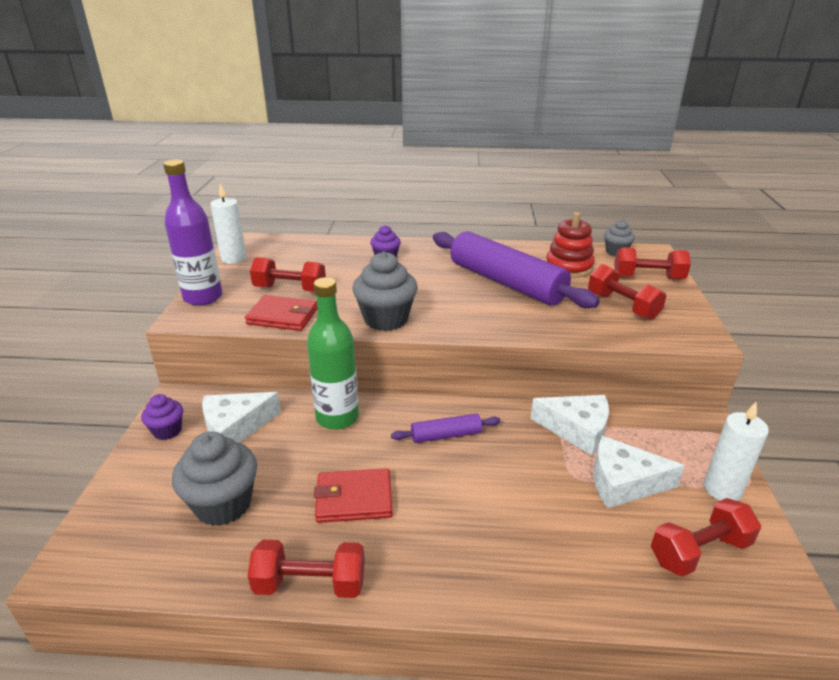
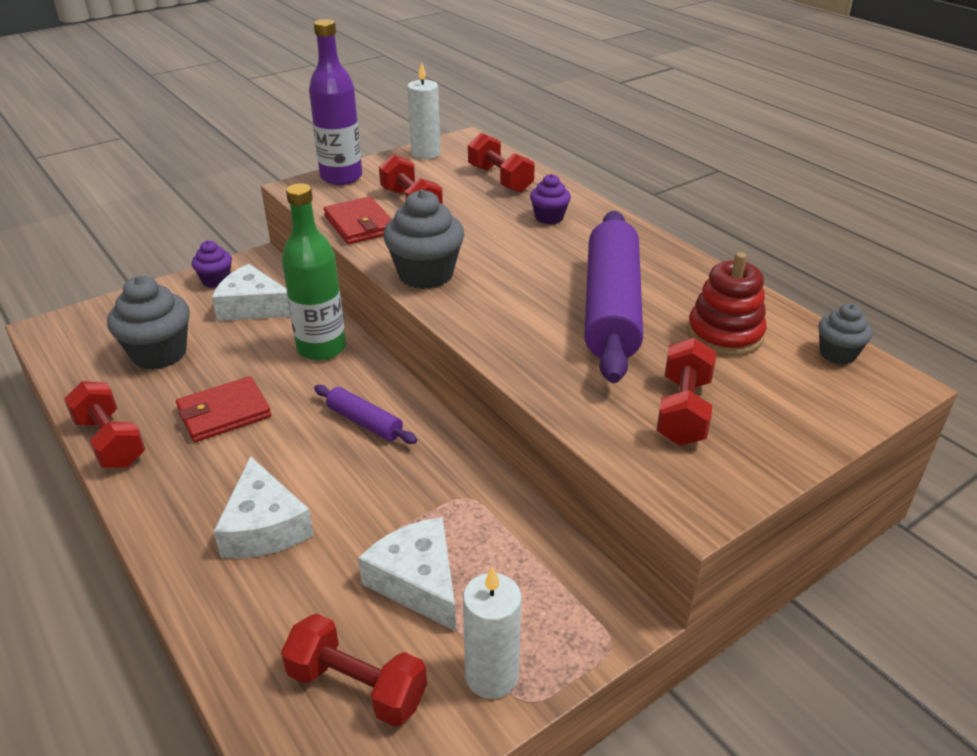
camera: 50 degrees right, 5 degrees up
(354, 498) = (224, 413): red wallet -> red wallet turned 75 degrees counterclockwise
(577, 429) = (475, 508): white cheese -> white cheese (264, 526)
(648, 278) = (802, 405): red dumbbell -> red dumbbell (500, 179)

